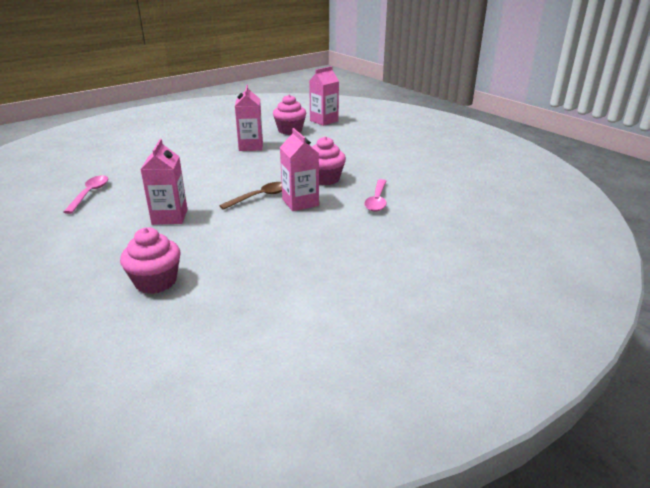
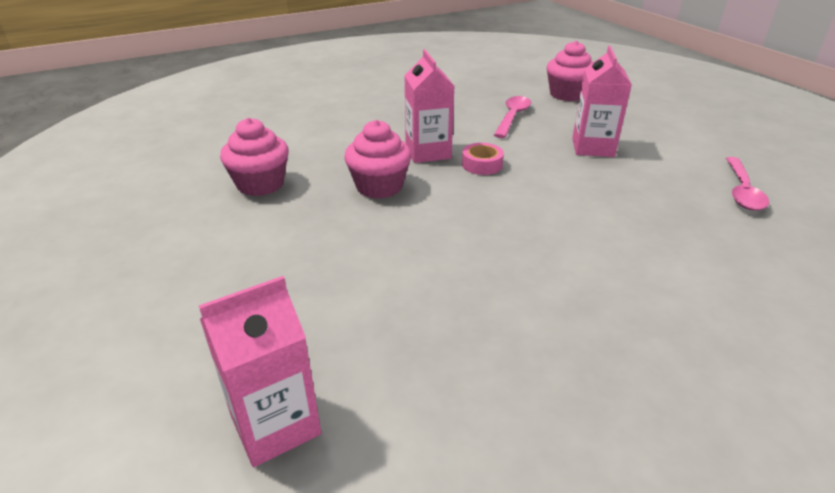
camera: 170 degrees left, 5 degrees up
(251, 146) = (509, 295): pink carton -> none
(260, 197) = (482, 164): brown spoon -> pink tape
(290, 130) = (402, 366): pink cupcake -> pink cupcake (260, 184)
(377, 200) = (327, 147): pink spoon -> pink spoon (512, 117)

